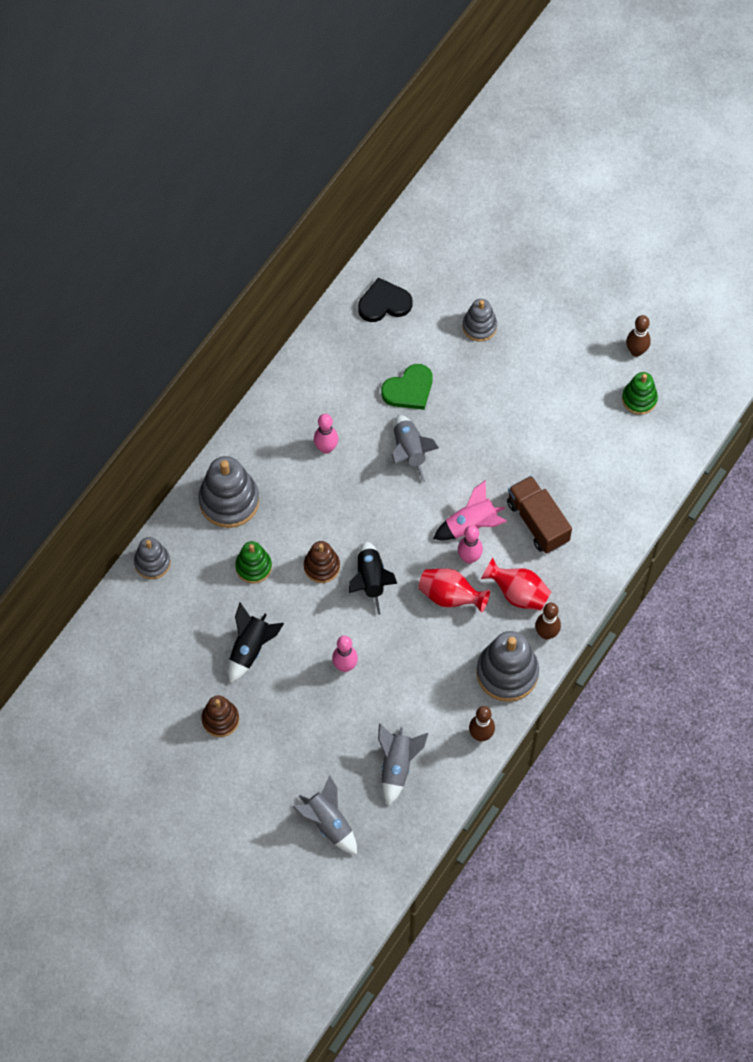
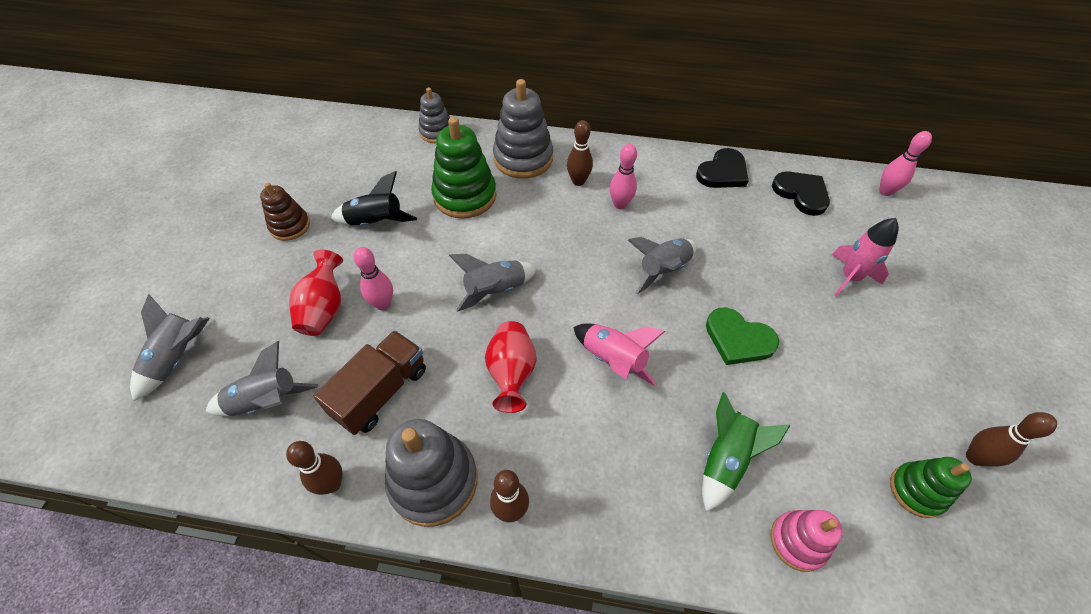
camera: 65 degrees right, 10 degrees down
(253, 567) = (465, 196): green stacking toy -> green stacking toy, size x1.68
(282, 468) = (578, 181): none -> brown bowling pin
(322, 566) = (490, 245): brown stacking toy -> none
(330, 347) = (723, 172): none -> black heart
(371, 580) = (495, 290): black rocket -> grey rocket
(409, 389) = (729, 244): green heart -> green heart (738, 339)
(469, 558) = (571, 374): pink bowling pin -> pink bowling pin (885, 191)
(479, 326) = (849, 277): grey stacking toy -> pink rocket
(518, 593) = (551, 448): red vase -> red vase (324, 309)
(537, 522) = (661, 432): brown truck -> brown truck (381, 392)
(572, 494) = (725, 459): none -> green rocket
(636, 483) = (798, 541): none -> pink stacking toy

